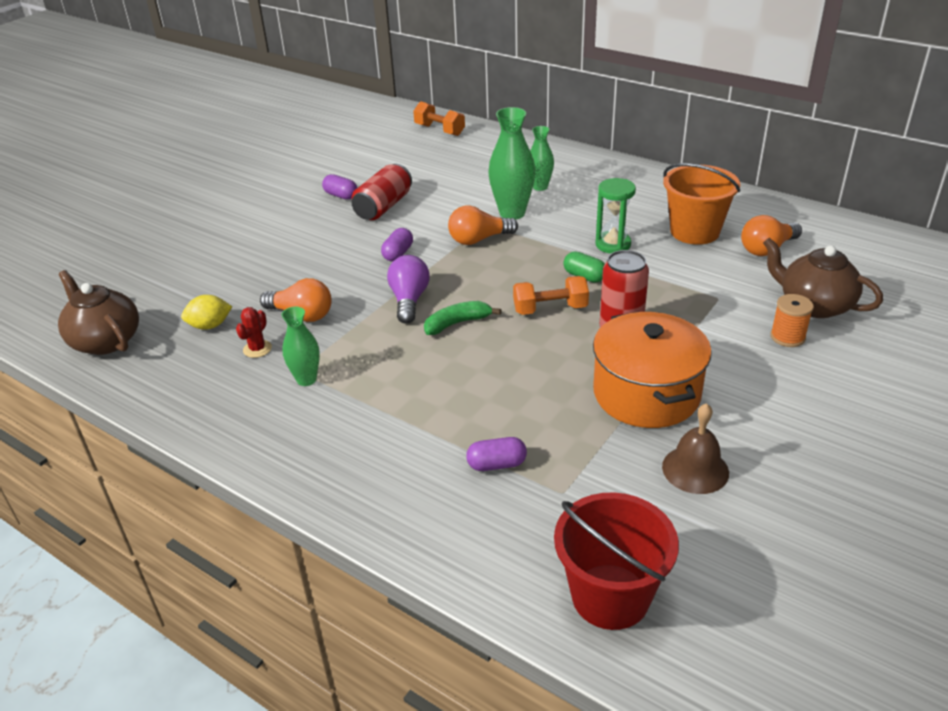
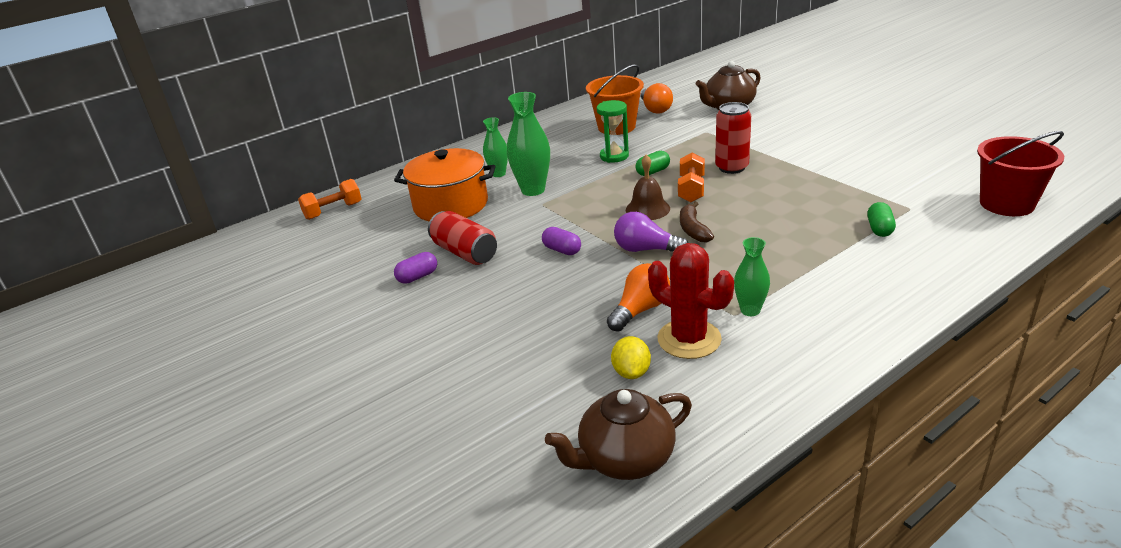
camera: 70 degrees left, 5 degrees down
(257, 349) = (689, 339): red cactus -> red cactus, size x2.10
(457, 323) = (693, 229): green banana -> brown banana
(478, 239) = (566, 209): orange light bulb -> none
(496, 464) = (879, 229): purple capsule -> green capsule
(646, 394) = (809, 168): orange pot -> orange pot (451, 205)
(695, 469) = (889, 164): brown bell -> brown bell (647, 209)
(787, 337) = (760, 119): orange spool -> none

